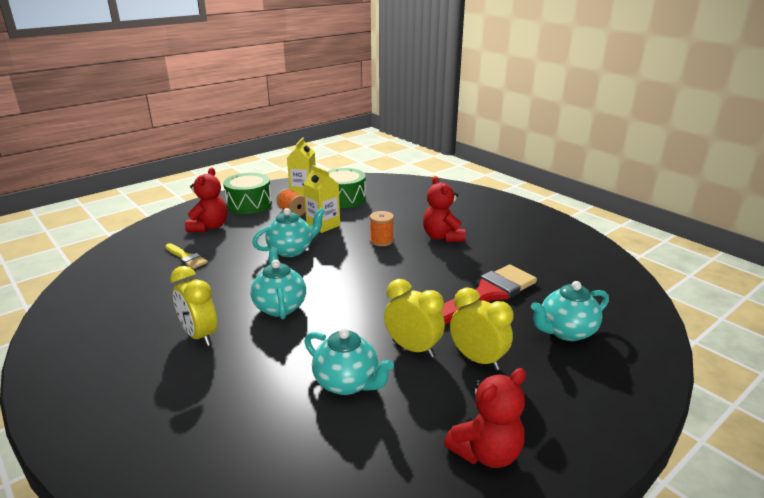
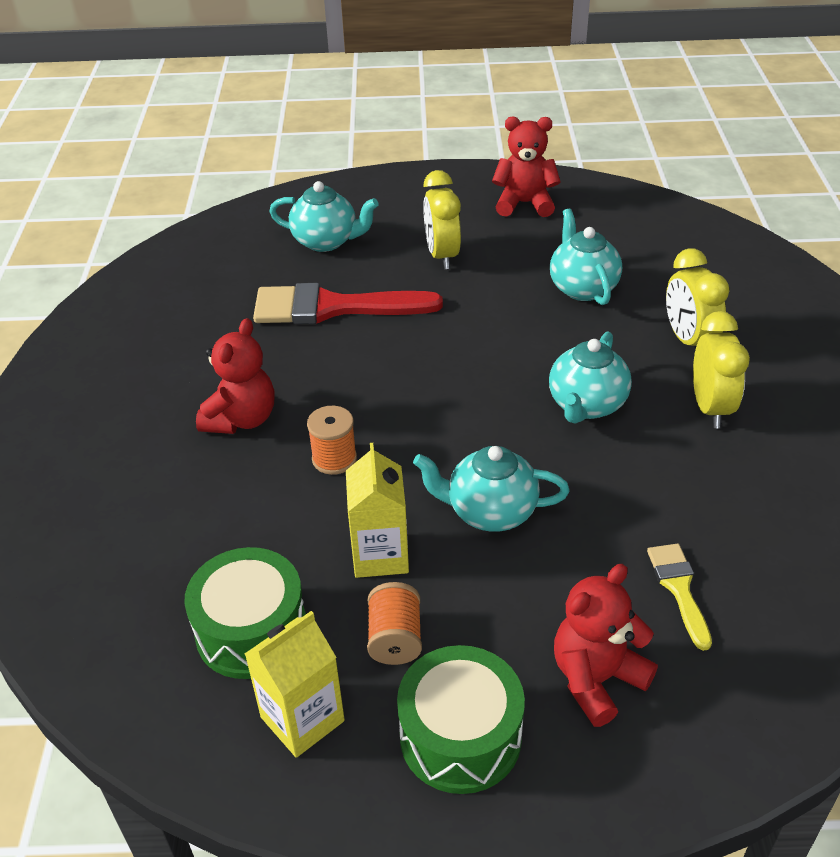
camera: 140 degrees left, 15 degrees up
(413, 348) = (487, 290): yellow clock -> yellow clock (688, 340)

